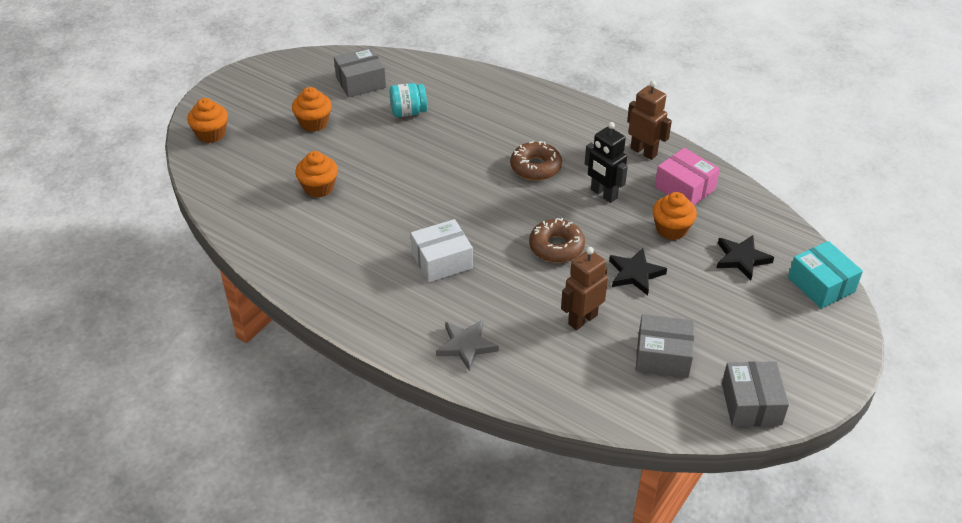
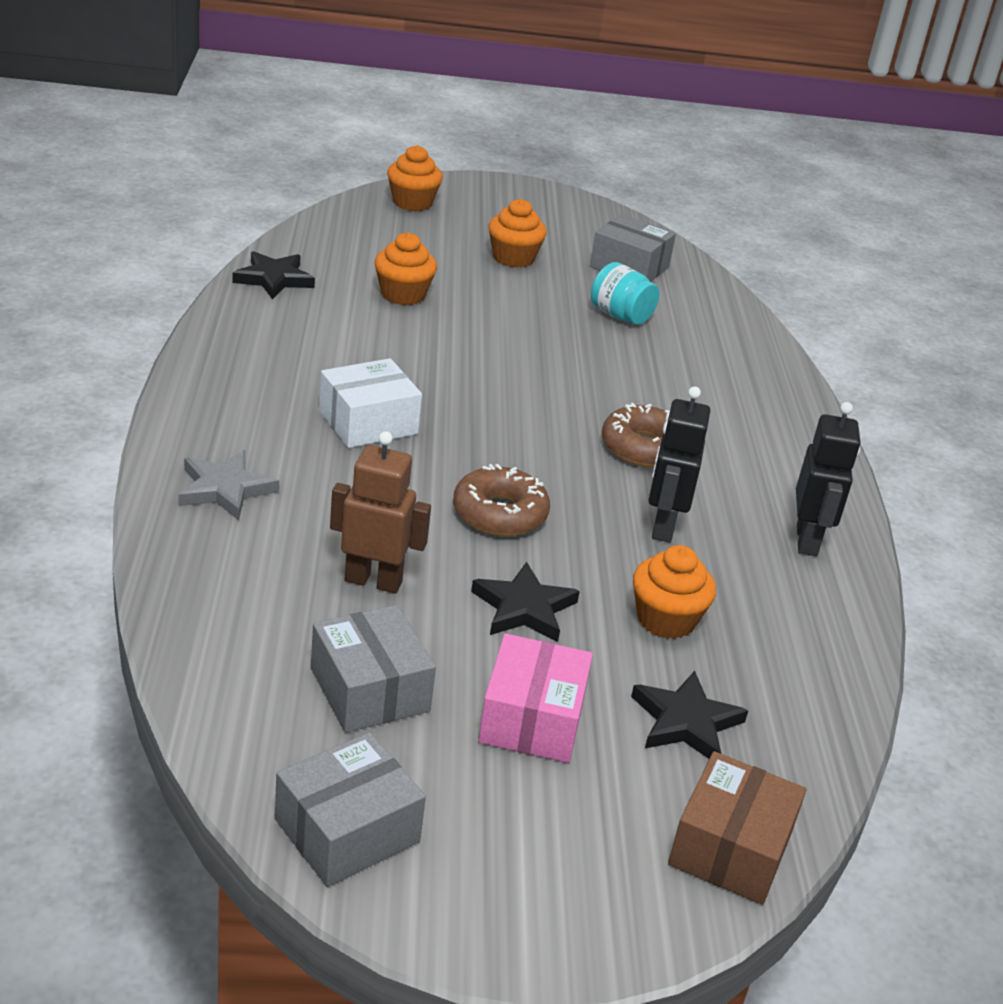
camera: 50 degrees right, 10 degrees down
(256, 236) = (274, 279): none -> black star
(442, 261) = (368, 422): white box -> white box turned 60 degrees counterclockwise
(643, 151) = (807, 540): brown robot -> black robot
(685, 188) = (778, 608): pink box -> pink box (532, 719)
(821, 285) = (730, 848): turquoise box -> brown box

